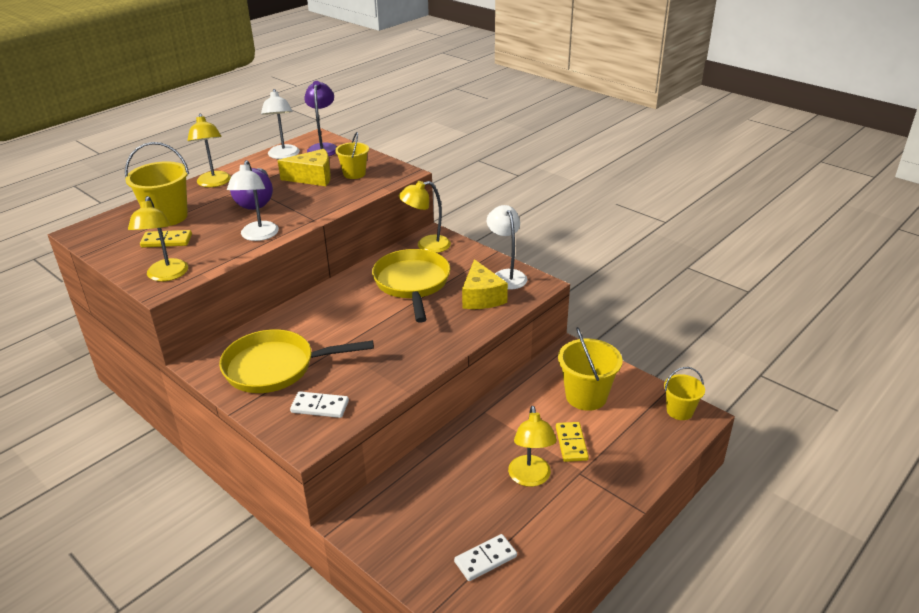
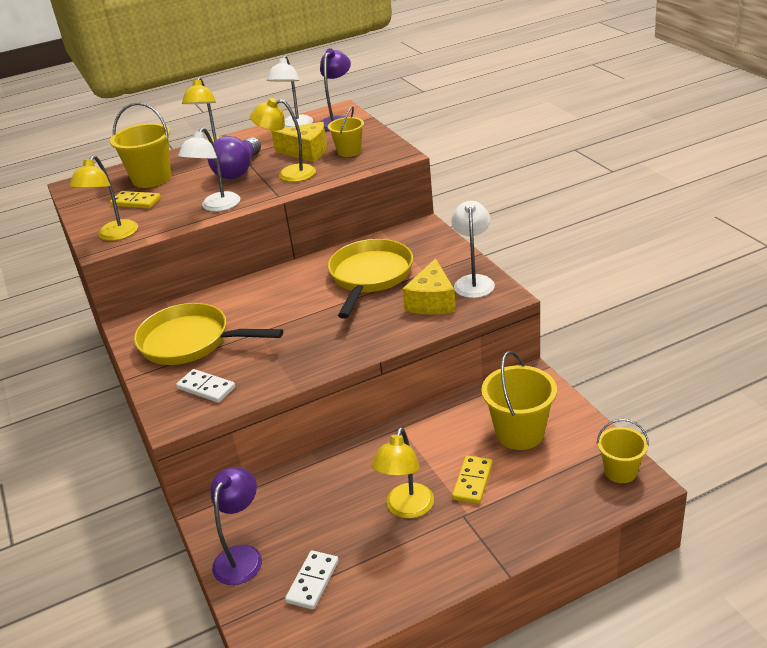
camera: 25 degrees right, 0 degrees up
(407, 554) = (242, 556): none -> purple lamp
(426, 245) = (409, 238): yellow lamp -> yellow lamp (289, 174)
(485, 559) = (313, 581): white domino -> white domino turned 60 degrees counterclockwise

